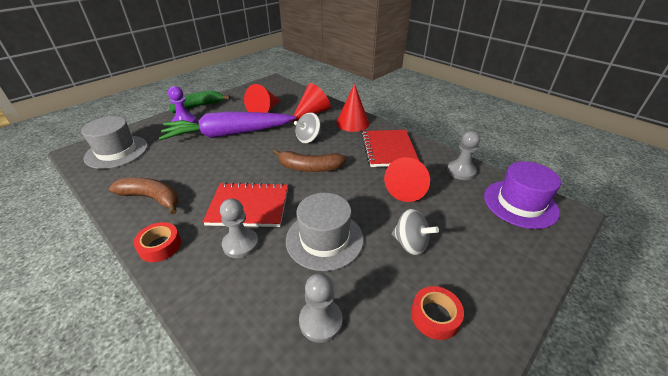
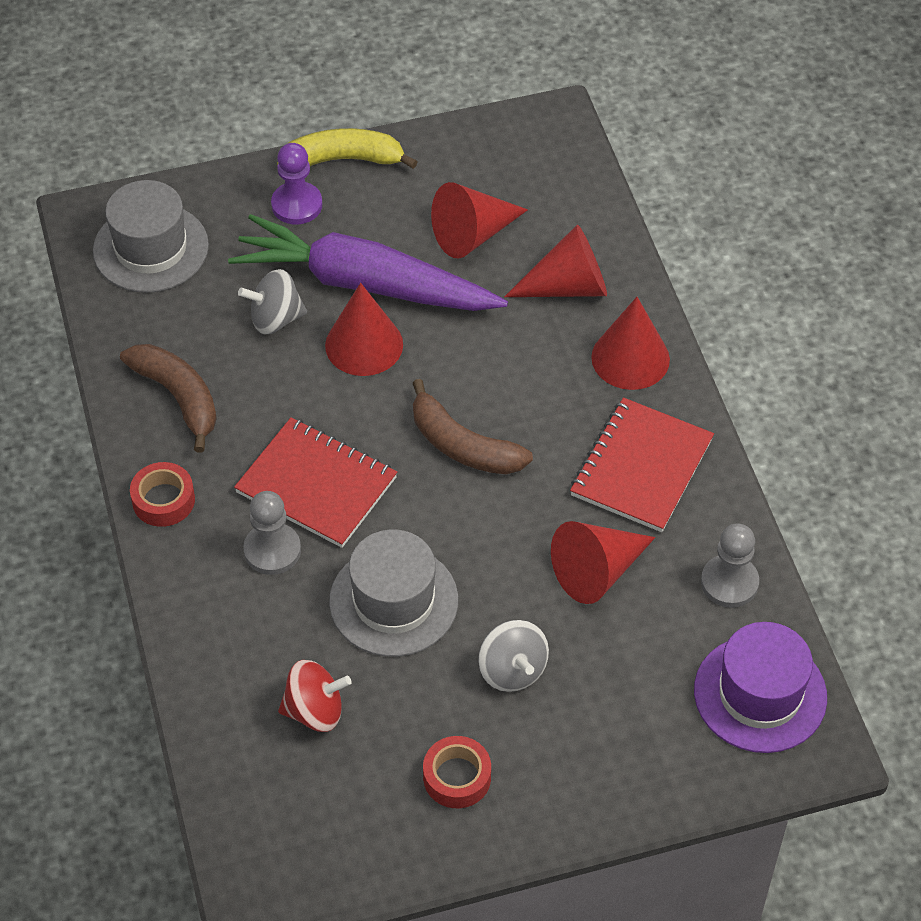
camera: 30 degrees right, 15 degrees up
(198, 106) = (343, 159): green banana -> yellow banana
(240, 151) = (364, 344): none -> red cone
(308, 139) = (509, 366): grey spinning top -> grey spinning top (275, 319)
(320, 321) = (315, 711): grey pawn -> red spinning top

